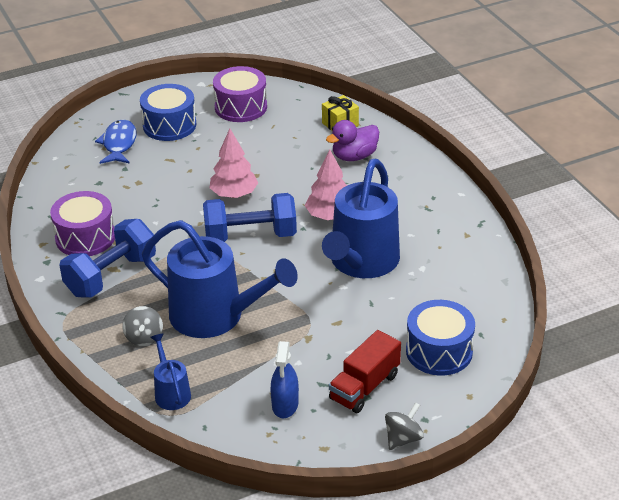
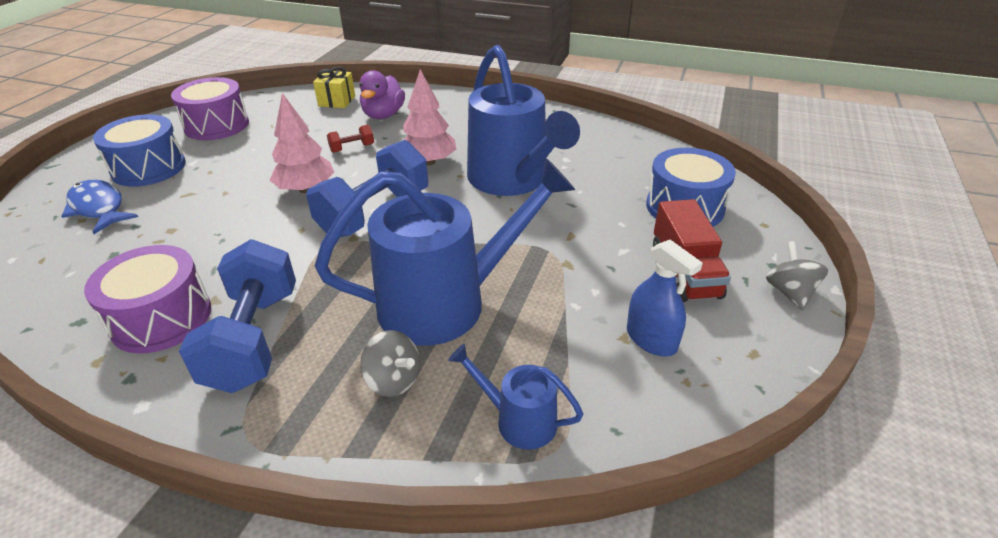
camera: 45 degrees left, 0 degrees up
(298, 176) = (352, 148): none -> red dumbbell

